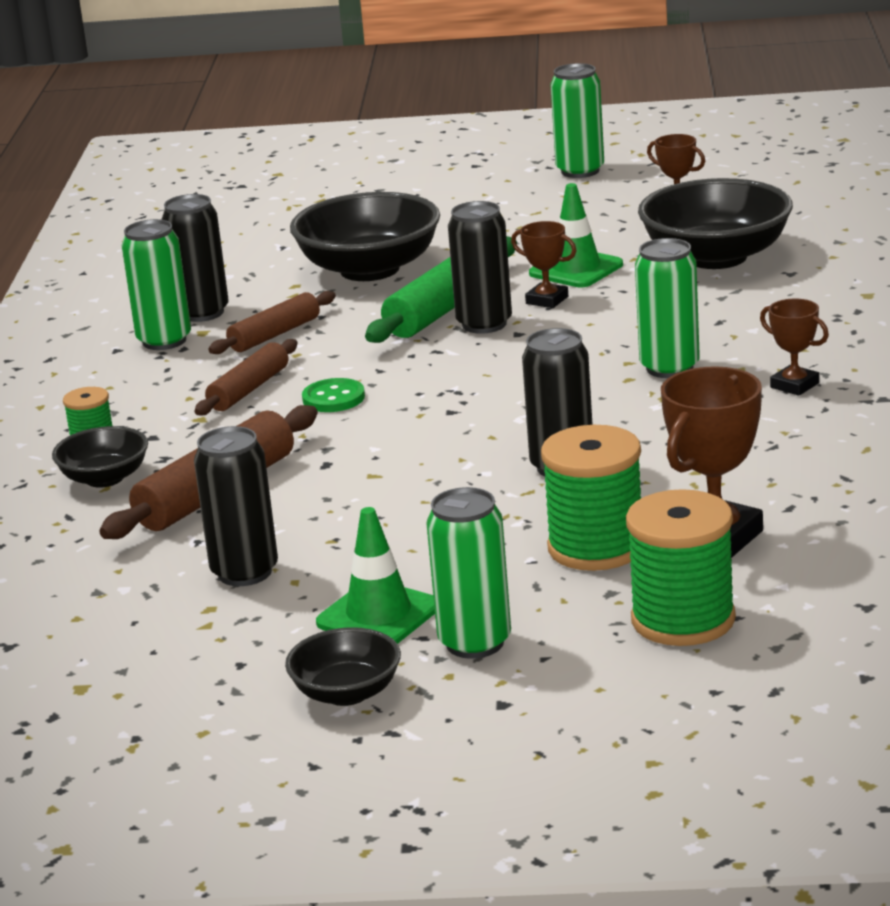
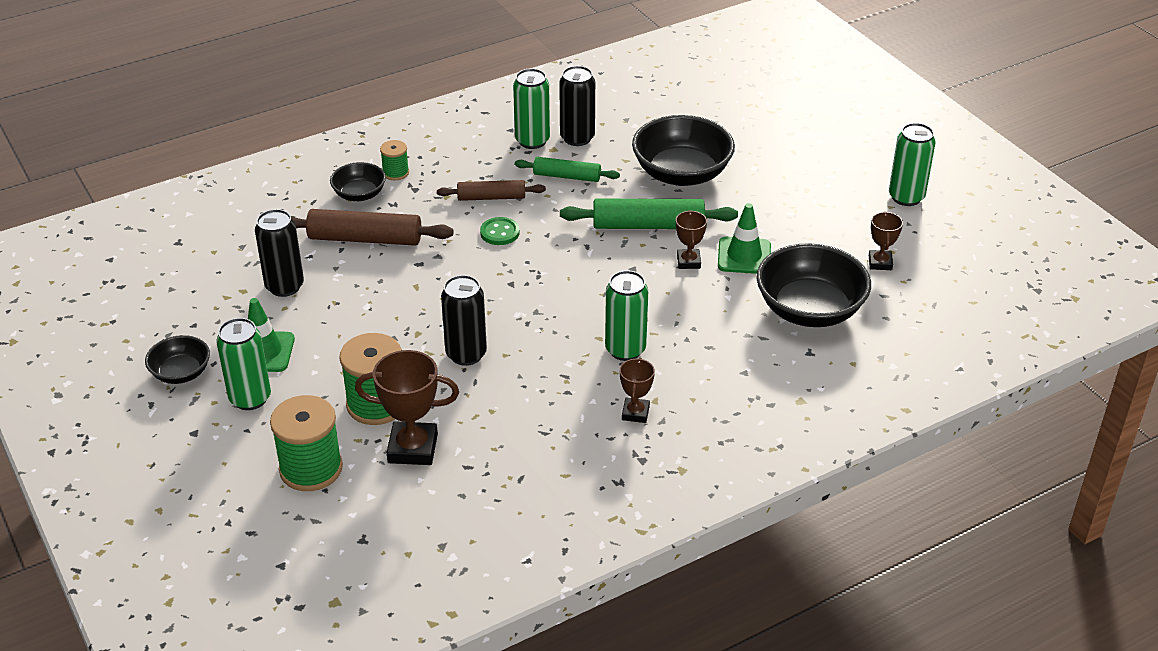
camera: 55 degrees right, 15 degrees up
(275, 335) = (567, 176): brown rolling pin -> green rolling pin
(484, 324) = (636, 250): black can -> none

